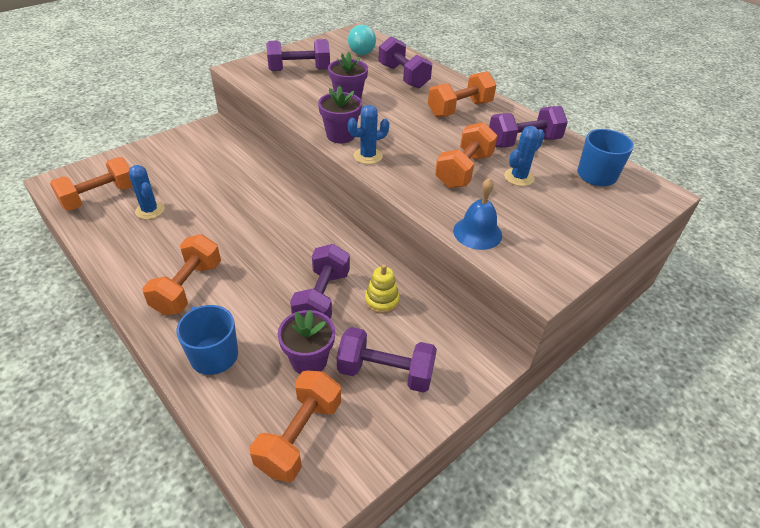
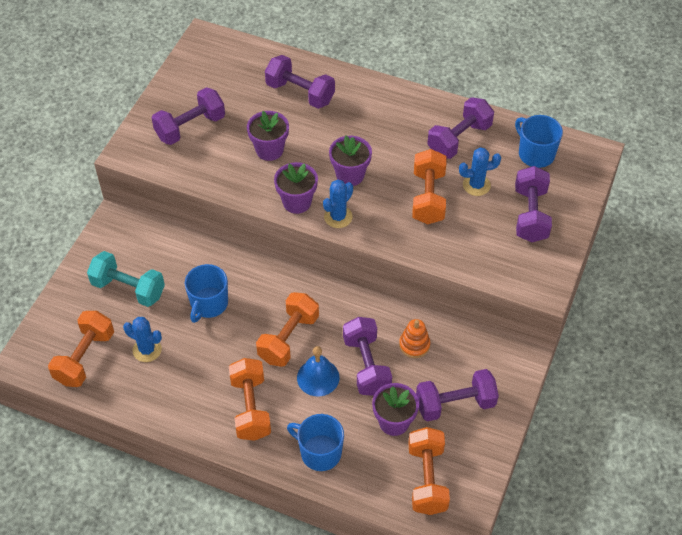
camera: 25 degrees left, 10 degrees up
(179, 167) = (128, 288): none -> turquoise dumbbell
(228, 199) = (209, 304): none -> blue mug
(361, 50) = (231, 69): turquoise light bulb -> none
(382, 300) = (414, 345): yellow stacking toy -> orange stacking toy
(402, 134) = (350, 175): none -> purple flower pot
(459, 109) = (381, 119): orange dumbbell -> orange dumbbell (288, 338)
(477, 233) = (475, 261): blue bell -> blue bell (318, 377)
(519, 177) = (476, 185): blue cactus -> blue cactus turned 60 degrees clockwise
(562, 217) = (530, 215): none -> purple dumbbell

